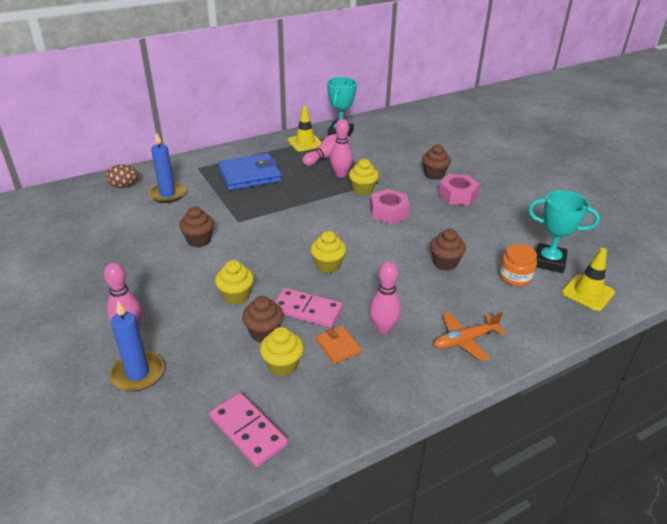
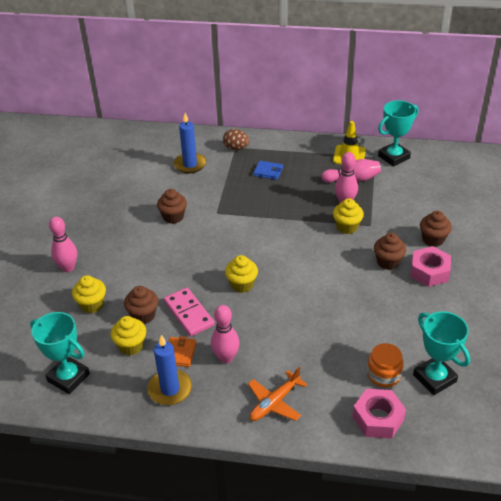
camera: 40 degrees right, 5 degrees up
(124, 186) = (167, 143): brown egg -> brown egg (236, 148)
(138, 373) = (46, 302): blue candle -> blue candle (170, 389)
(236, 296) = (154, 276): yellow cupcake -> yellow cupcake (92, 305)
(248, 431) = (68, 377): pink domino -> turquoise trophy
(250, 175) = (268, 172): blue wallet -> blue wallet, size x0.48
(388, 212) = (345, 259): pink nut -> pink nut (378, 418)
(445, 263) = (337, 330): brown cupcake -> brown cupcake (388, 262)
(465, 340) = (274, 402): orange plane -> orange plane turned 60 degrees counterclockwise
(587, 293) = (432, 425): yellow traffic cone -> none

